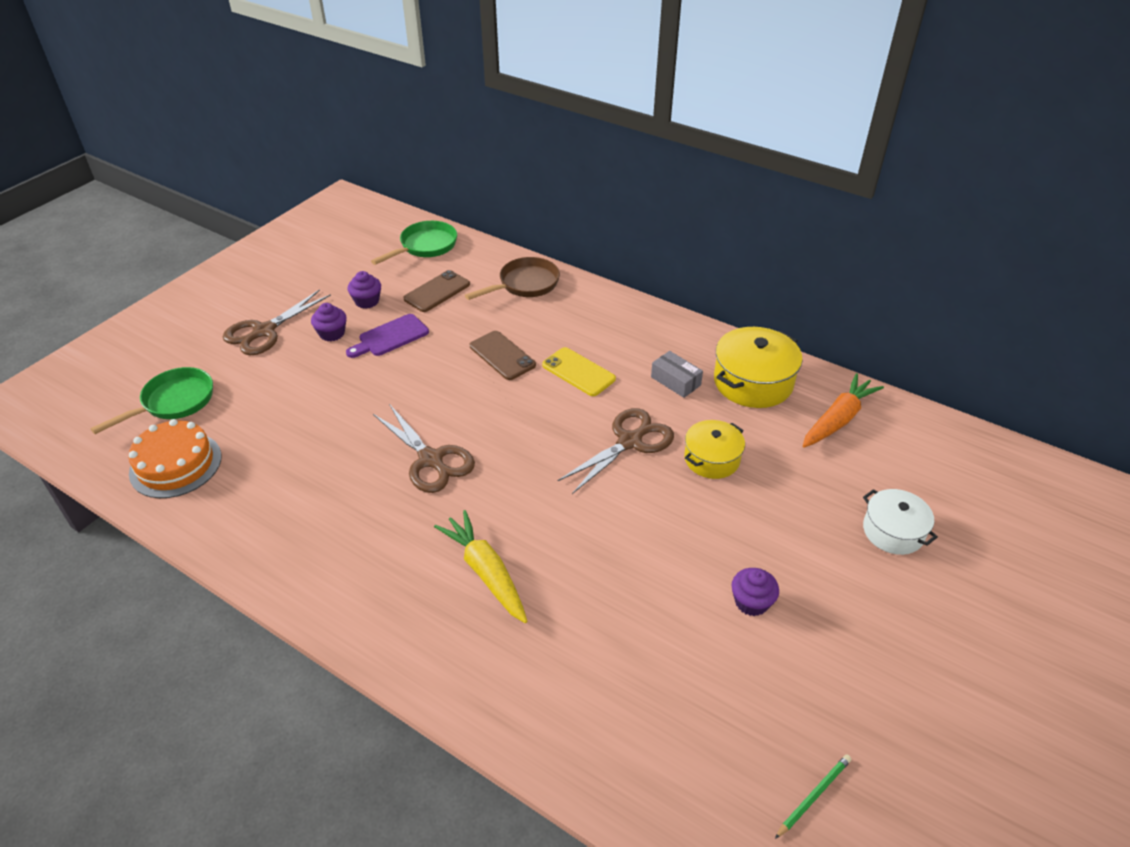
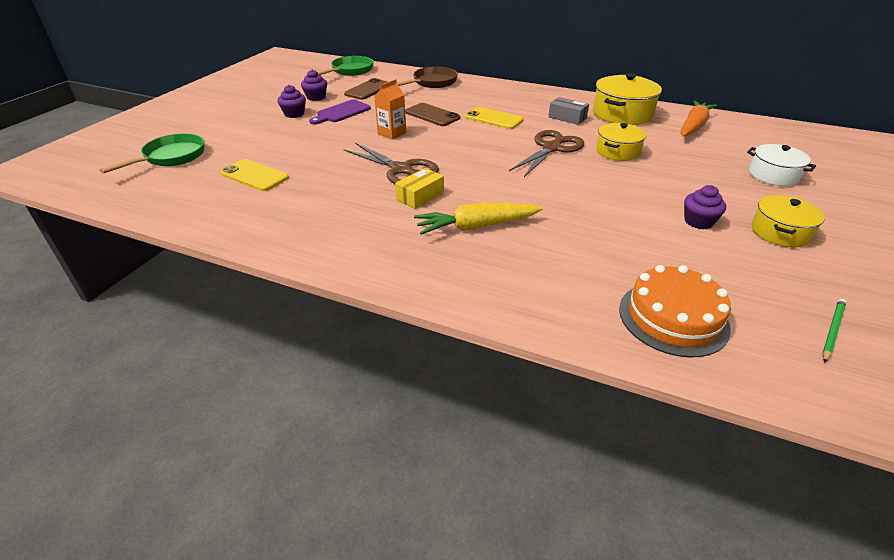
camera: 10 degrees left, 5 degrees down
(175, 464) = (181, 191): orange cake -> orange cake (673, 318)
(260, 448) = (254, 176): none -> yellow phone
(264, 331) = (238, 116): brown scissors -> none
(438, 510) = (420, 196): none -> yellow box
(440, 387) = (392, 133): none -> orange carton
(485, 572) = (476, 226): yellow carrot -> yellow carrot turned 60 degrees counterclockwise
(842, 635) = (780, 232): none -> yellow pot

